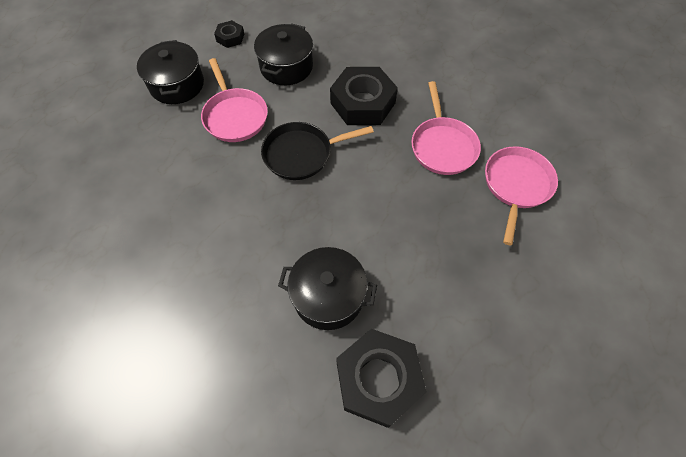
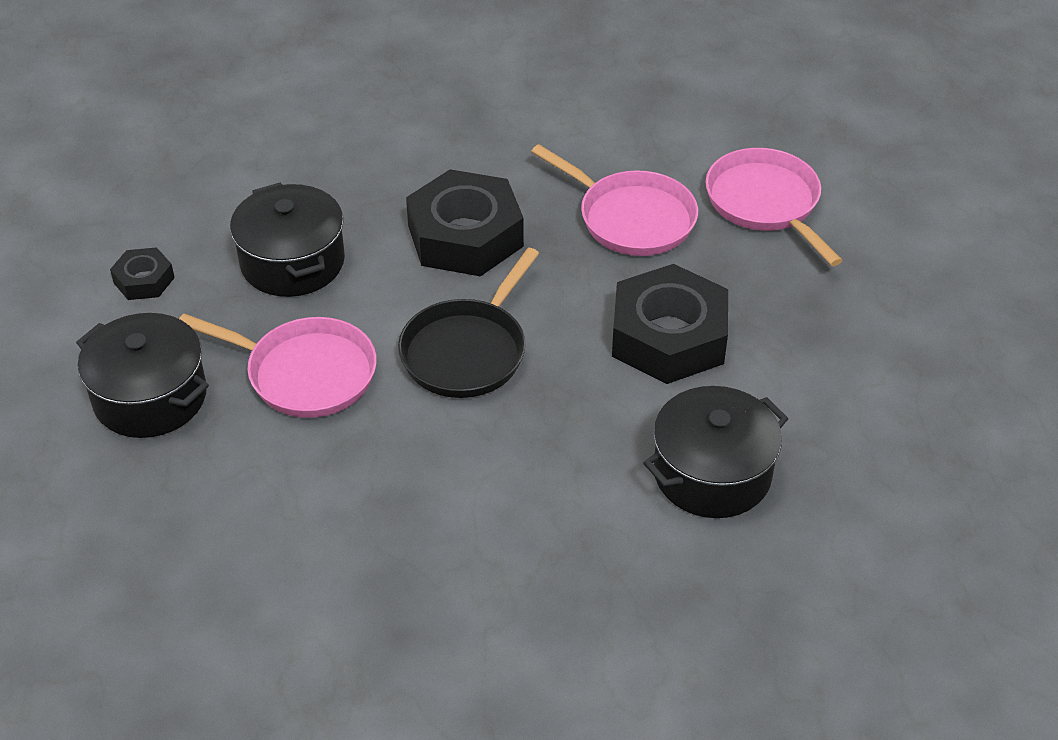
camera: 45 degrees left, 15 degrees down
(378, 379) = (869, 504): black nut -> black nut (669, 337)

